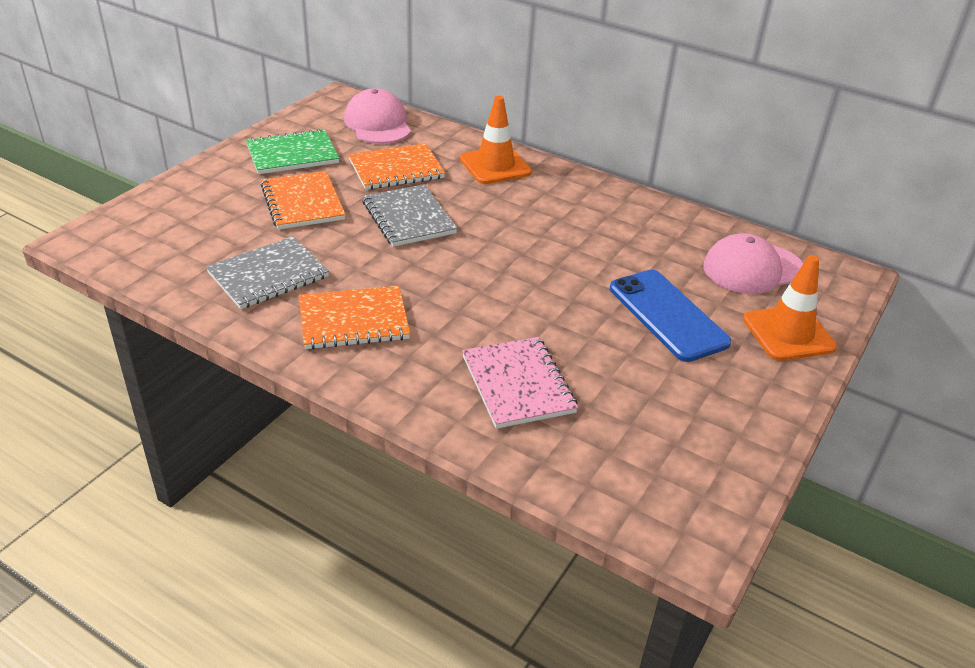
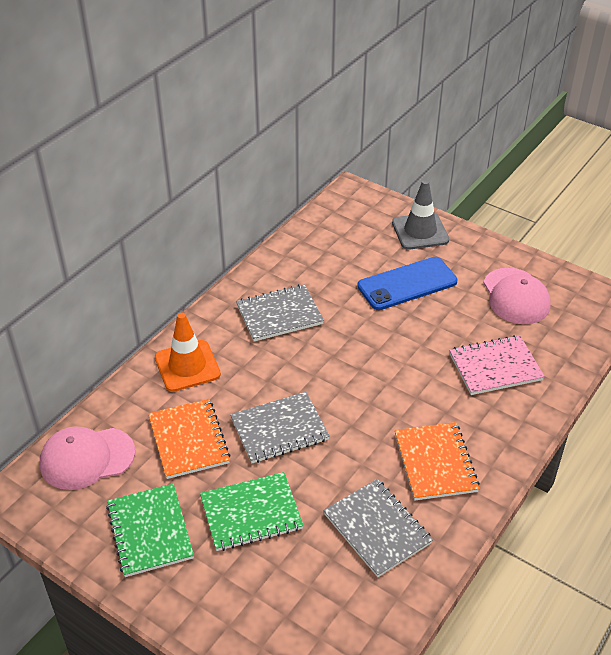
camera: 85 degrees left, 5 degrees up
(302, 202) = (251, 513): orange notebook -> green notebook
(584, 218) = (279, 314): none -> grey notebook
(753, 269) = (347, 234): pink cap -> pink cap (516, 296)
(788, 333) = (420, 231): orange traffic cone -> grey traffic cone

